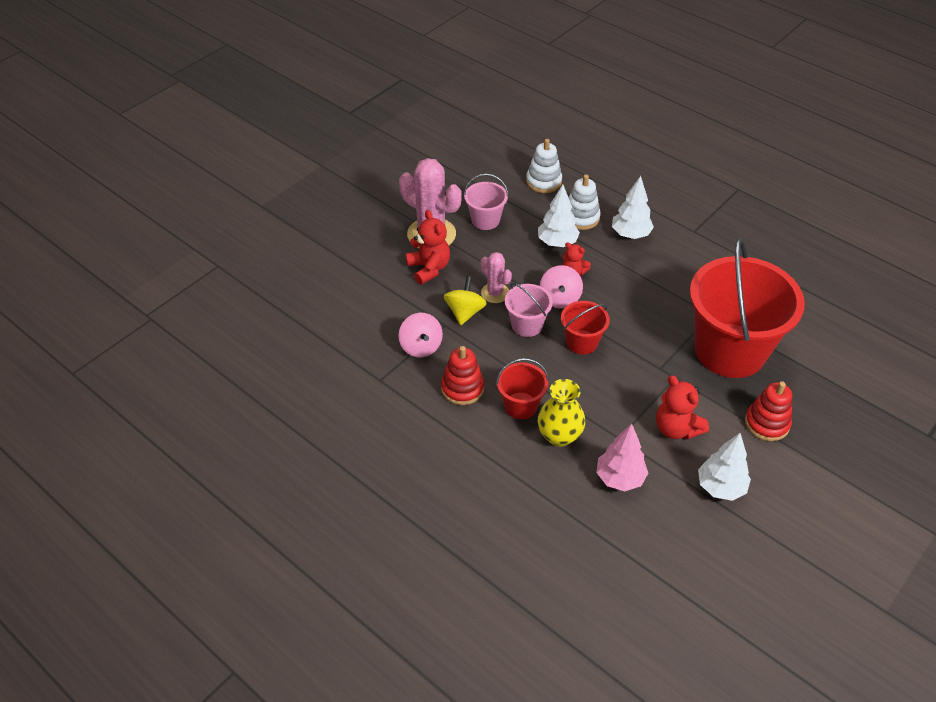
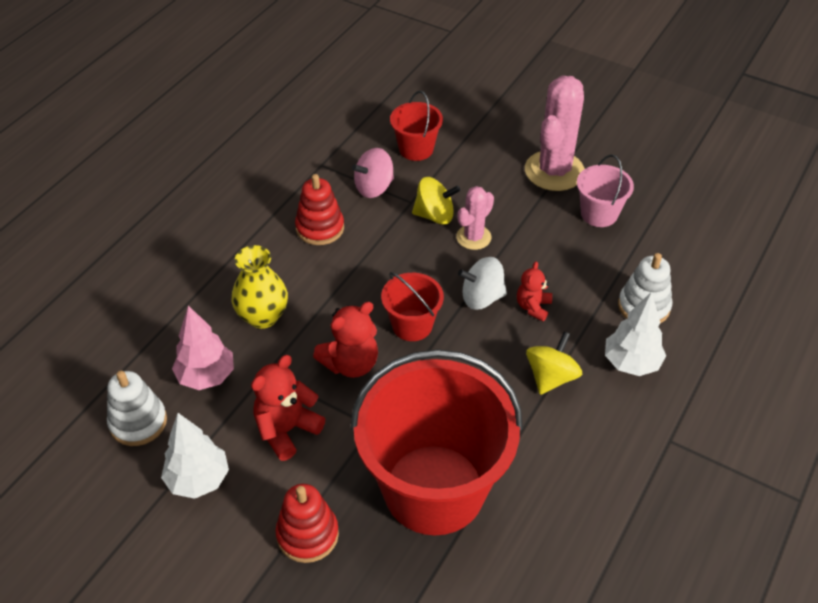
camera: 80 degrees right, 0 degrees up
(429, 268) = (496, 177): red teddy bear -> red teddy bear (351, 364)
(520, 405) = (302, 279): red bucket -> red bucket (416, 149)
(527, 325) = (428, 271): pink bucket -> none
(543, 181) = (700, 261): white stacking toy -> white stacking toy (138, 422)
(557, 243) = (584, 286): white tree -> none
(560, 298) = (482, 298): pink spinning top -> white spinning top
(639, 275) = (551, 377): none -> yellow spinning top

